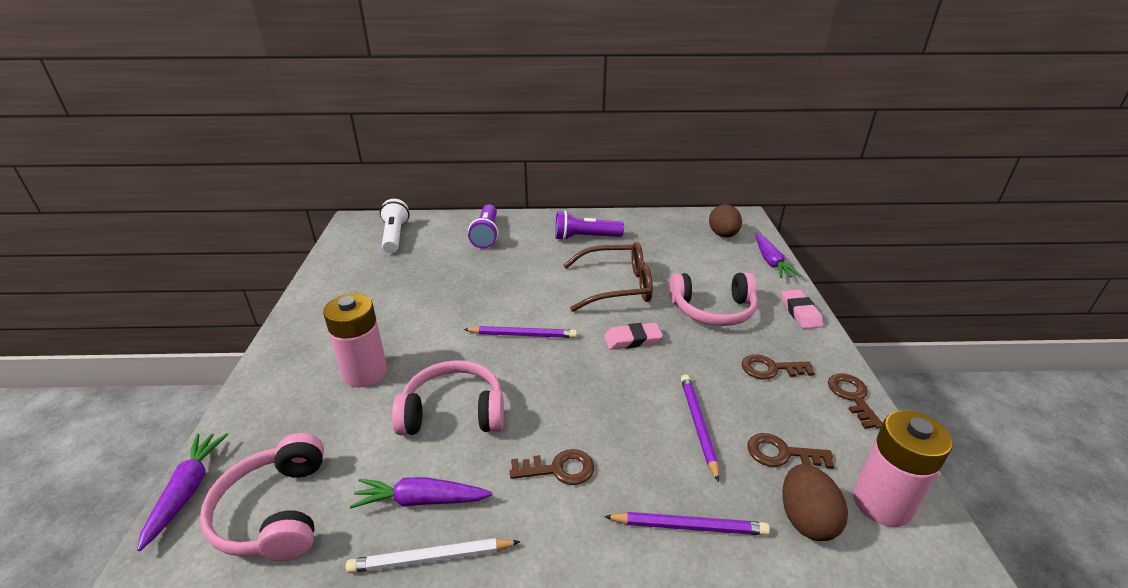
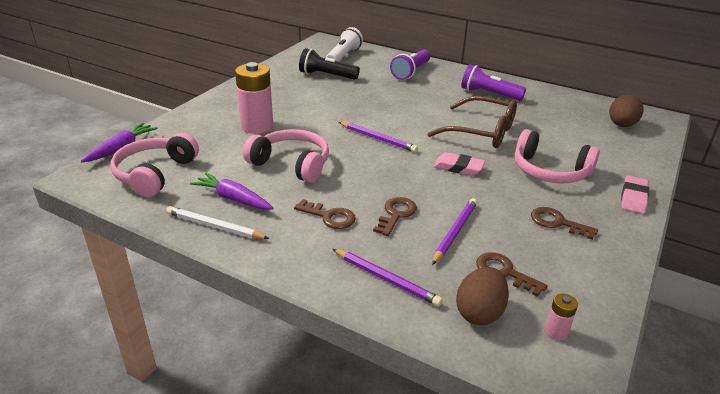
camera: 30 degrees right, 0 degrees up
(395, 268) = (326, 75): none -> black flashlight
(771, 262) = (648, 156): purple carrot -> none
(852, 397) = (613, 265): brown key -> brown key (396, 214)
(882, 503) = (556, 332): pink battery -> pink battery, size x0.45

